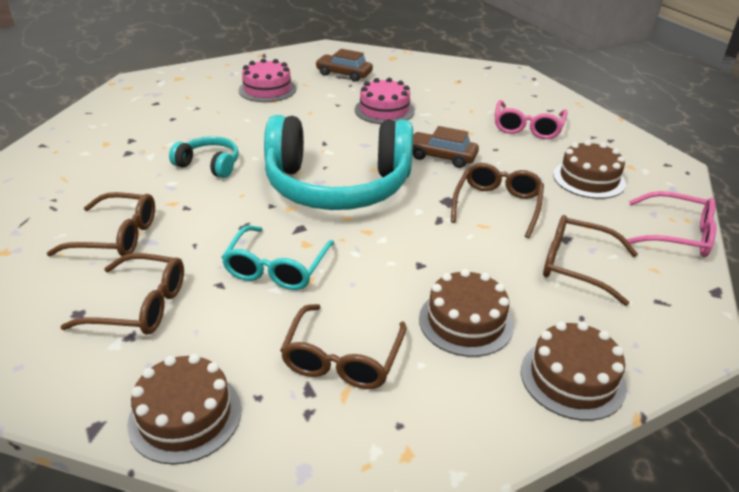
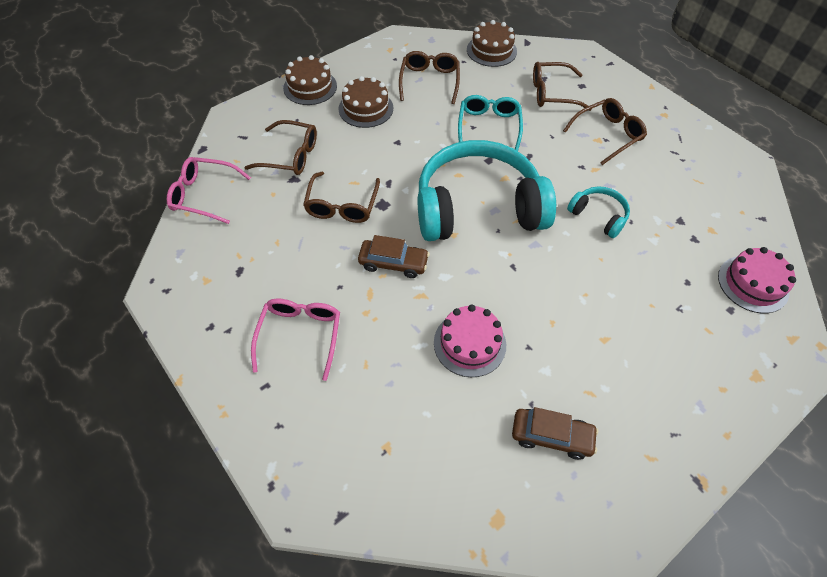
camera: 170 degrees right, 20 degrees up
(116, 236) = (607, 135): brown glasses -> brown glasses turned 150 degrees clockwise
(209, 165) = (598, 216): turquoise headphones -> turquoise headphones turned 150 degrees counterclockwise
(267, 89) = (628, 367): pink cake -> pink cake (753, 284)
(589, 179) = (254, 253): brown cake -> none

